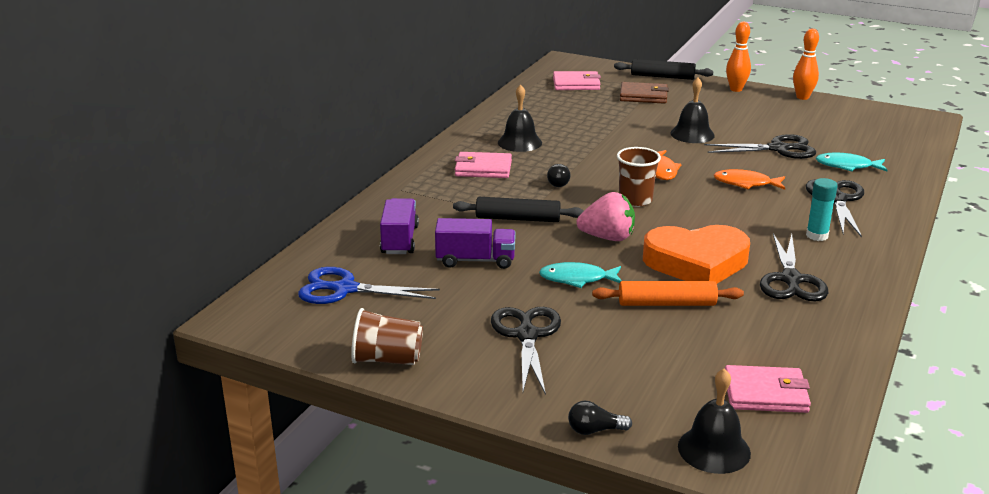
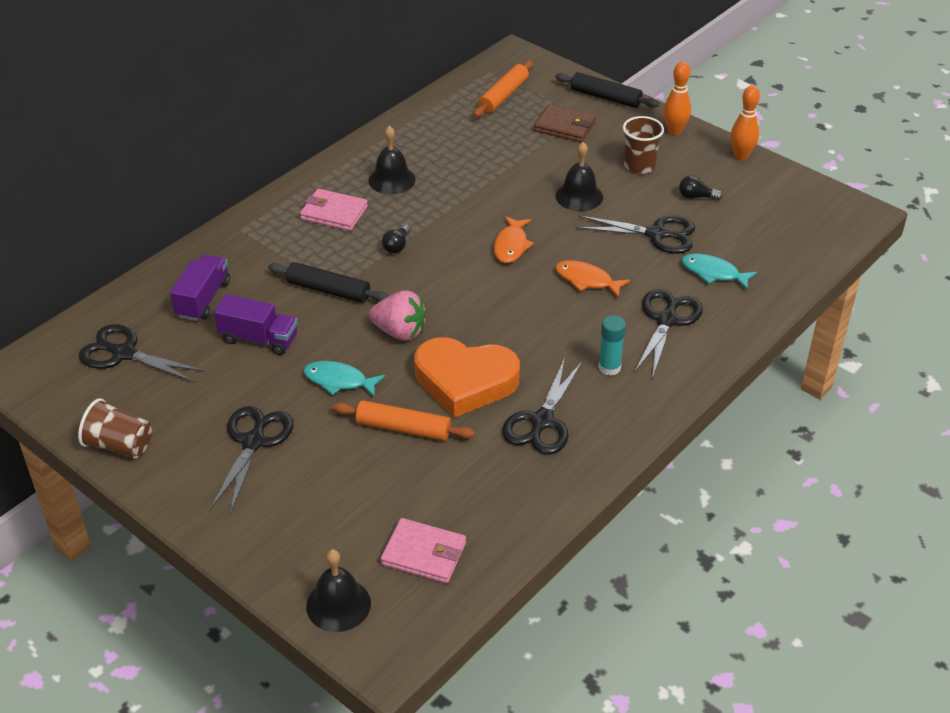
camera: 15 degrees right, 15 degrees up
(344, 289) = (124, 353): blue scissors -> black scissors
(576, 84) = (503, 96): pink wallet -> orange rolling pin
(595, 430) = (250, 562): black light bulb -> black light bulb (696, 197)
(635, 200) = (458, 285): brown cup -> brown cup (639, 166)

